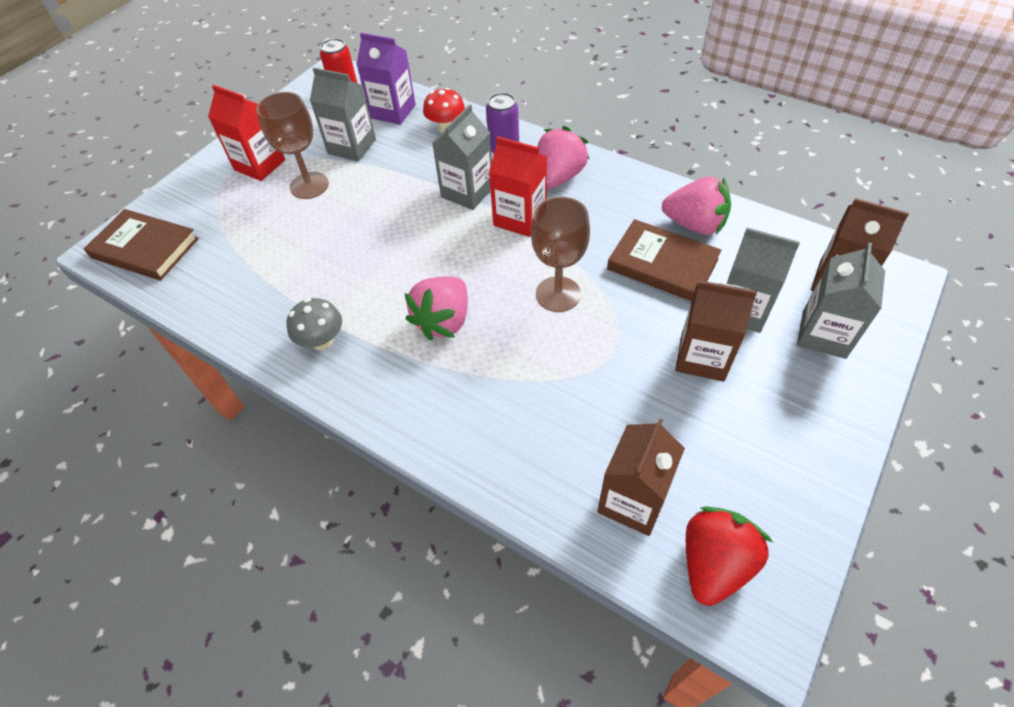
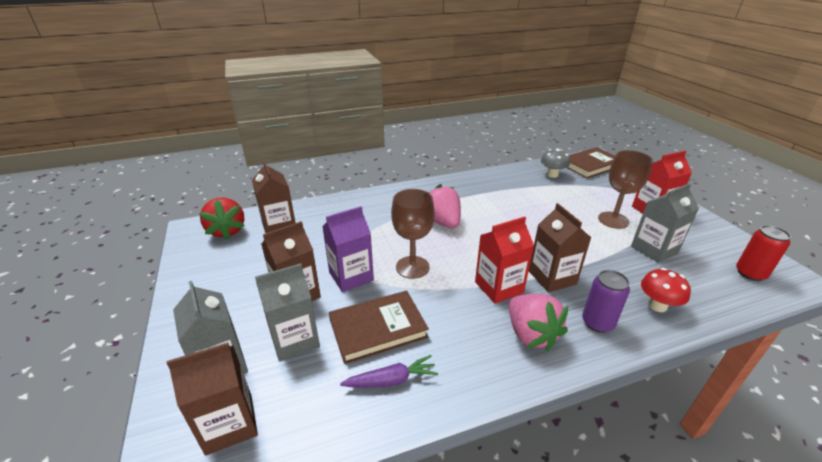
camera: 125 degrees right, 20 degrees down
(322, 341) = (471, 188): grey mushroom -> grey mushroom (552, 174)
(393, 111) = (703, 287): purple carton -> purple carton (351, 276)
(467, 192) = (552, 277): grey carton -> brown carton
(694, 225) = (391, 380): pink strawberry -> purple carrot

